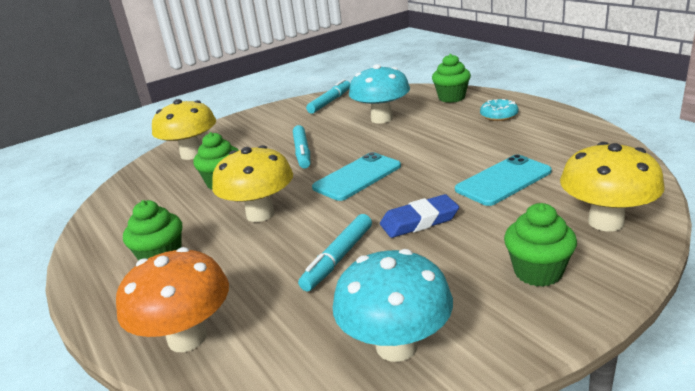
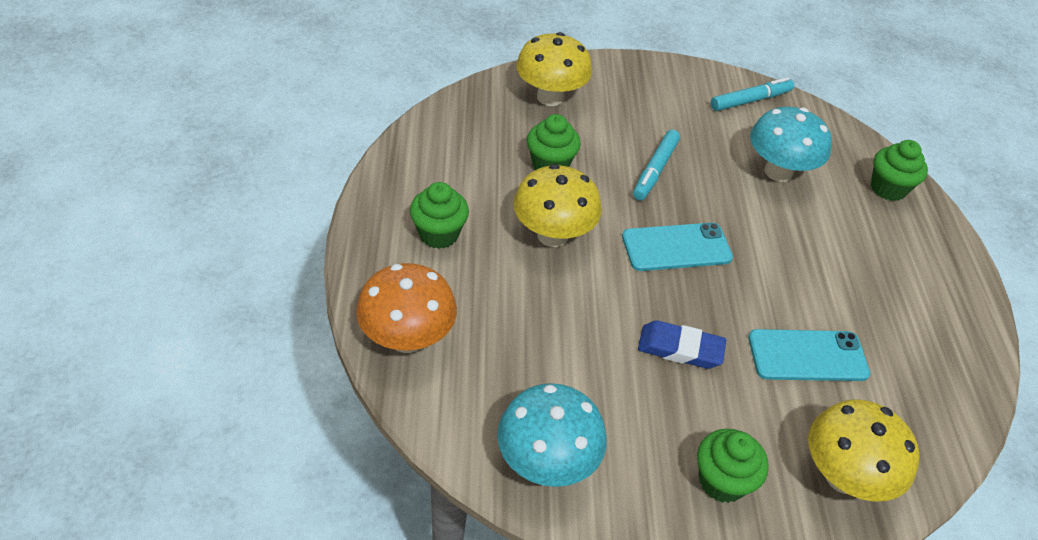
camera: 25 degrees right, 20 degrees up
(338, 258) = (576, 340): turquoise marker -> none
(499, 116) = (907, 257): turquoise donut -> none

